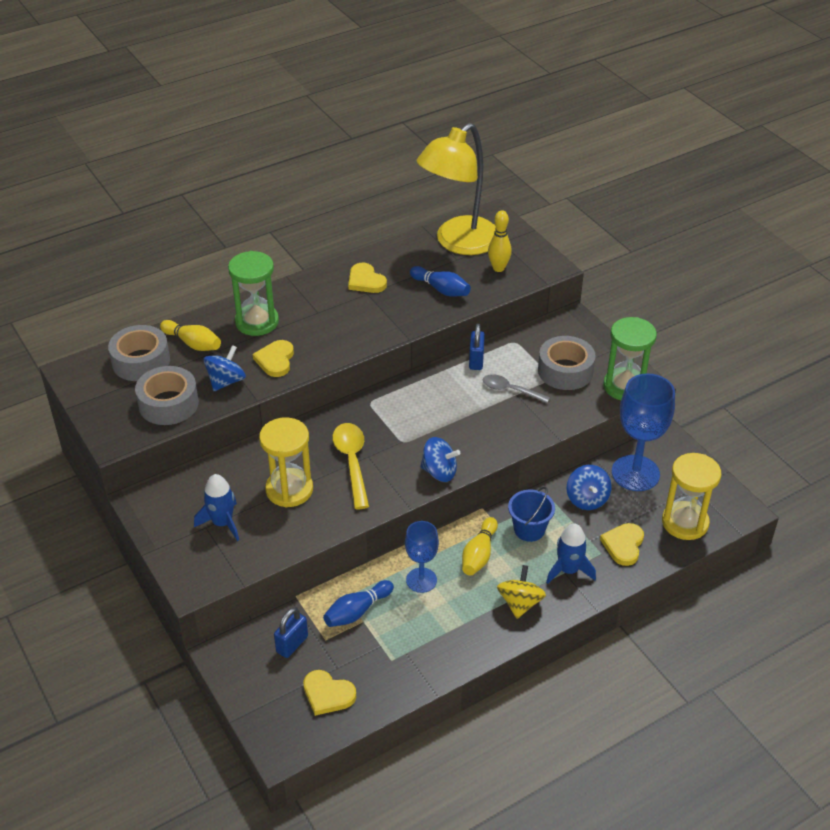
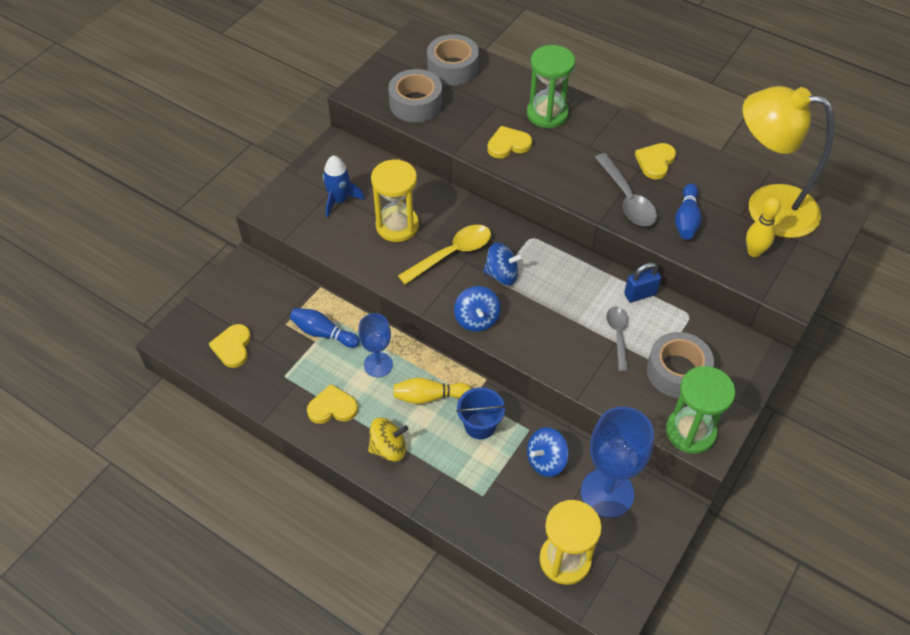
camera: 65 degrees right, 10 degrees up
(193, 343) = (493, 87): yellow bowling pin -> none
(226, 381) = (463, 125): blue spinning top -> blue spinning top (502, 275)
(292, 644) = (271, 304): blue padlock -> none
(395, 313) = (627, 199): none -> grey spoon
(568, 570) = (447, 474): blue rocket -> none
(623, 545) = (503, 512): yellow heart -> yellow heart (332, 407)

